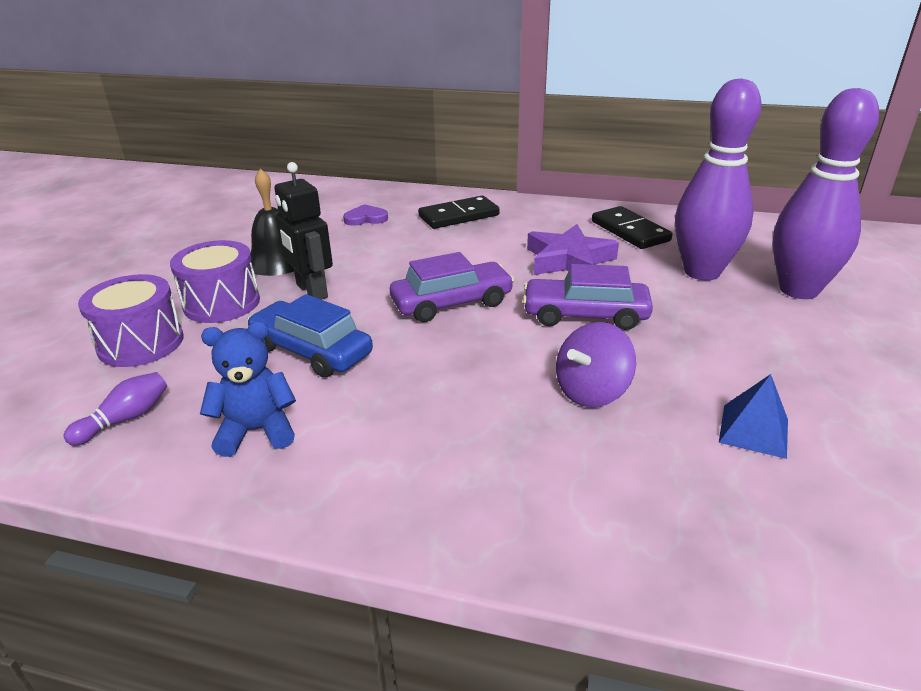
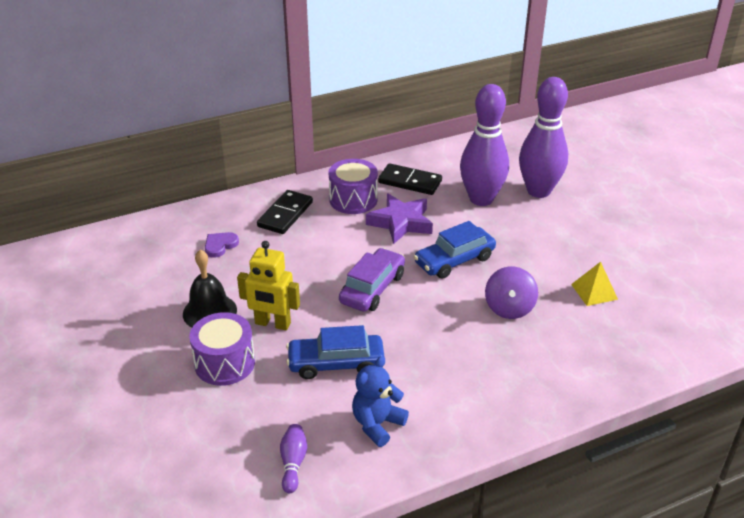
camera: 40 degrees left, 5 degrees up
(141, 343) = (218, 418): purple drum -> purple drum (353, 200)
(311, 291) = (272, 324): black robot -> yellow robot
(585, 315) = (454, 260): purple car -> blue car
(754, 430) = (594, 291): blue pyramid -> yellow pyramid

